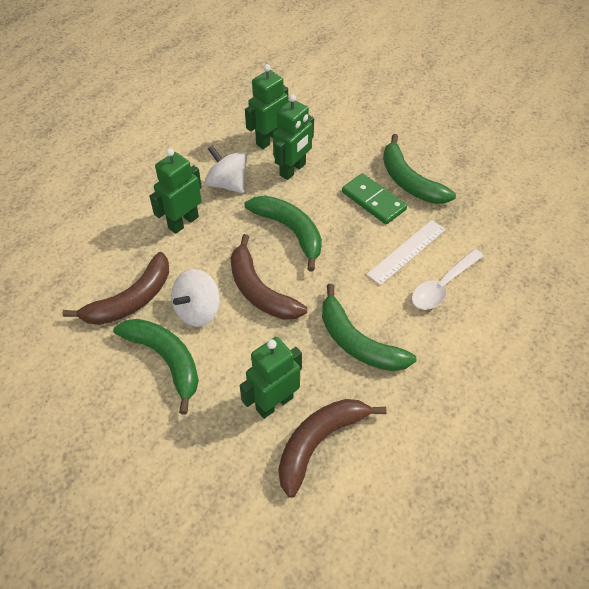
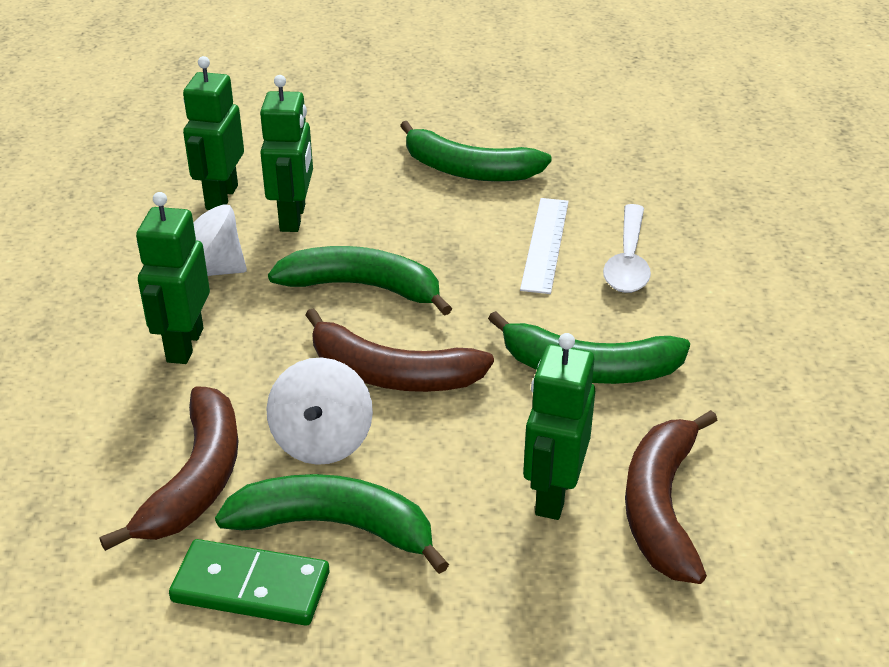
camera: 35 degrees left, 15 degrees down
(373, 201) = (443, 209): green domino -> green domino (251, 587)

